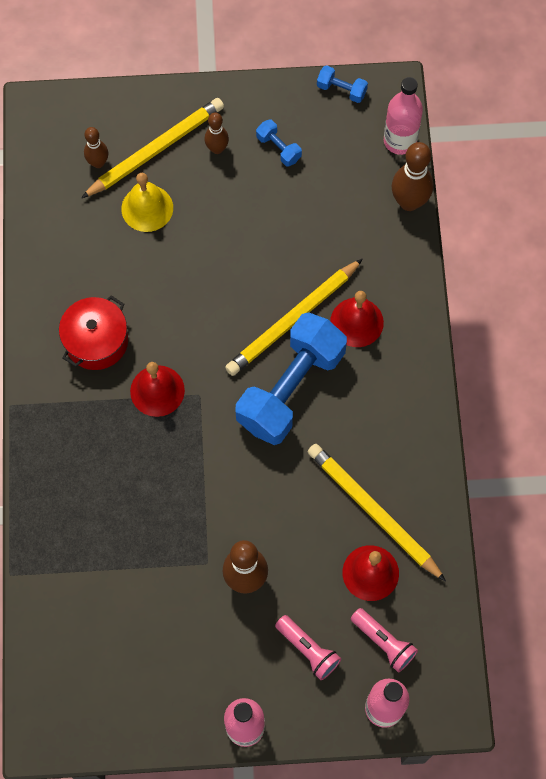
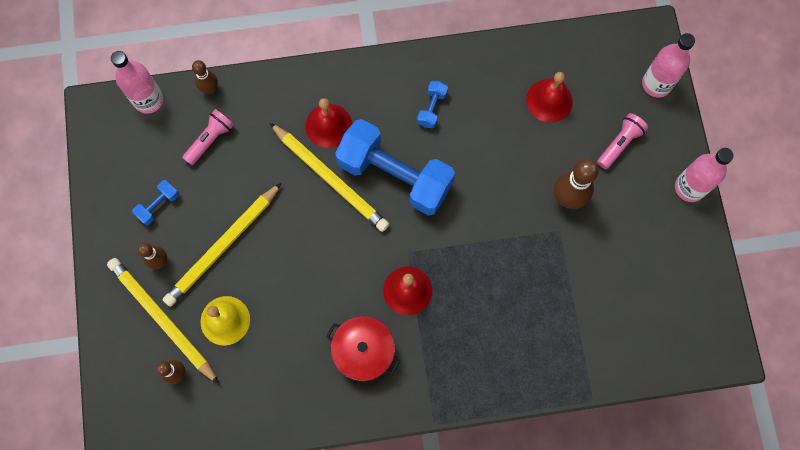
camera: 95 degrees left, 5 degrees up
(341, 90) = (96, 154): blue dumbbell -> blue dumbbell (432, 108)
(373, 511) = (497, 102): yellow pencil -> yellow pencil (223, 246)
(383, 642) = (604, 87): pink flashlight -> pink flashlight (210, 140)
(409, 202) = (210, 89): brown bowling pin -> brown bowling pin, size x0.60

